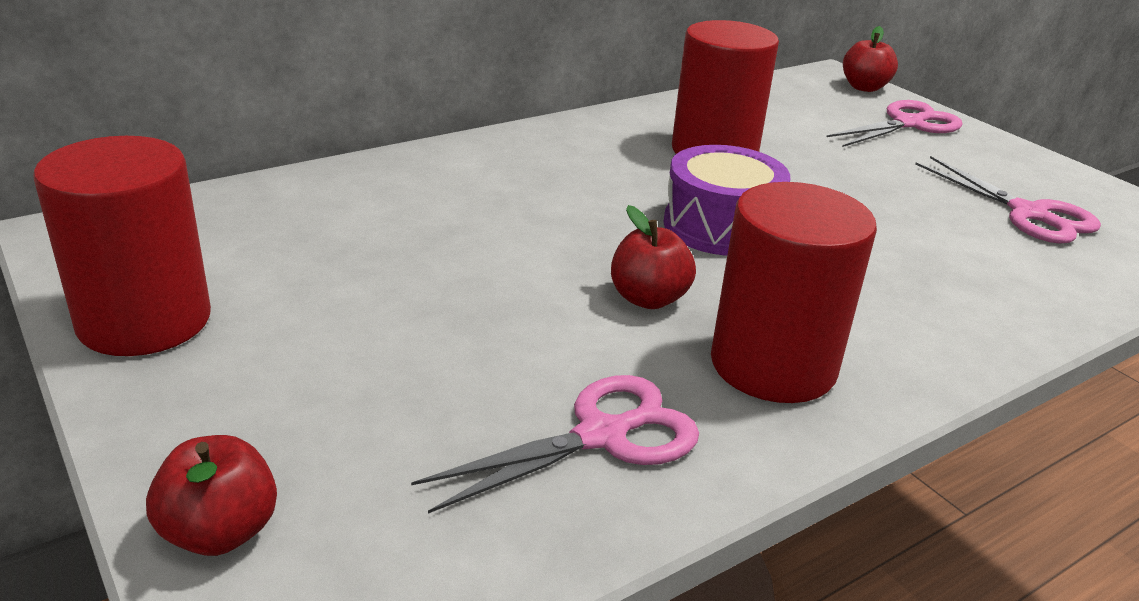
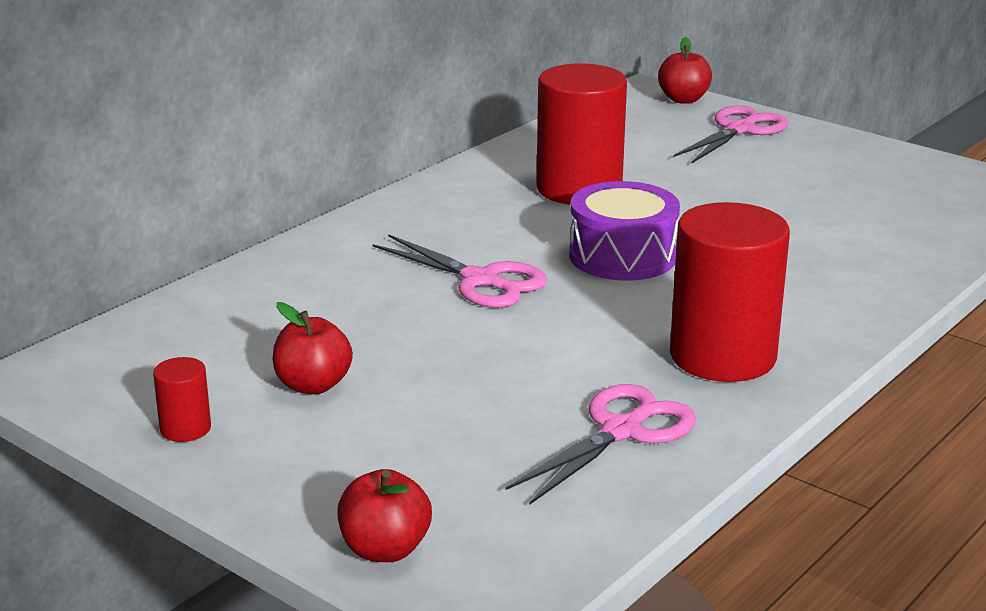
camera: 15 degrees left, 5 degrees down
(144, 321) = (185, 429): red cylinder -> red cylinder, size x0.44
(648, 298) = (596, 327): red apple -> red apple (313, 385)
(1028, 214) = (873, 196): pink scissors -> pink scissors (480, 280)

